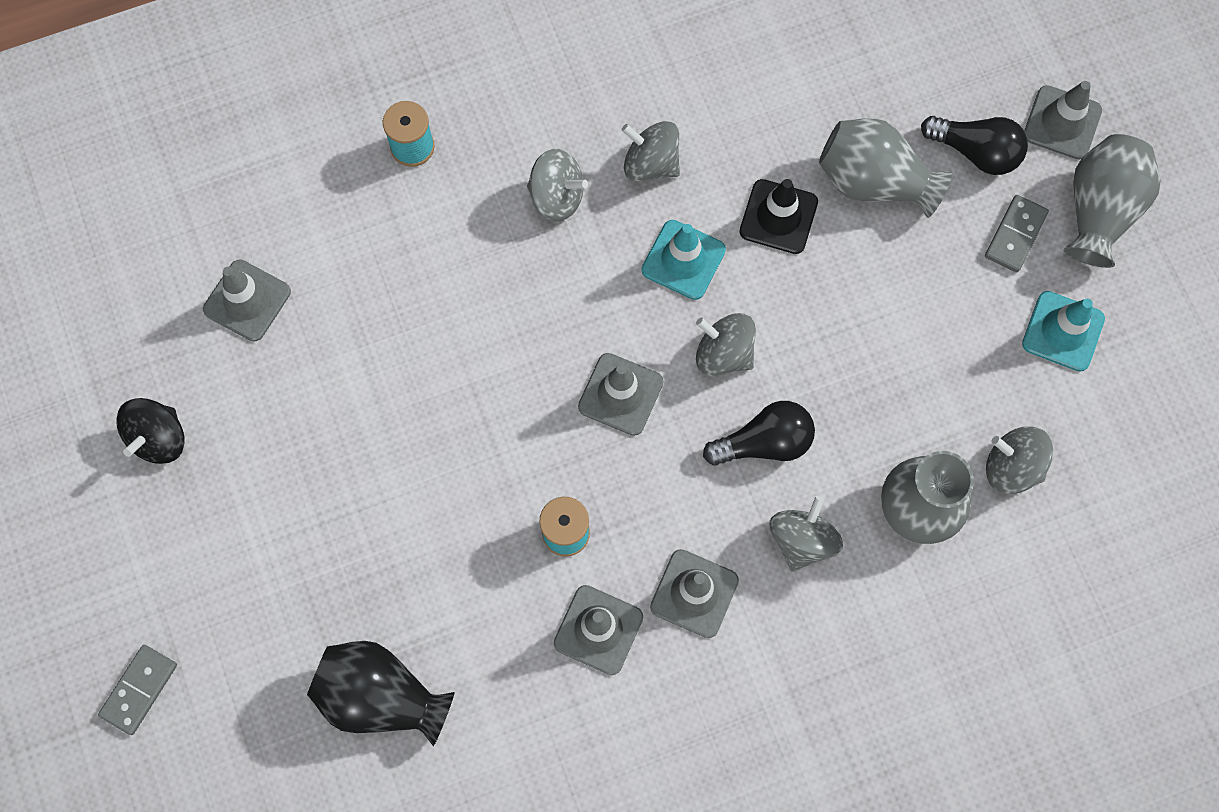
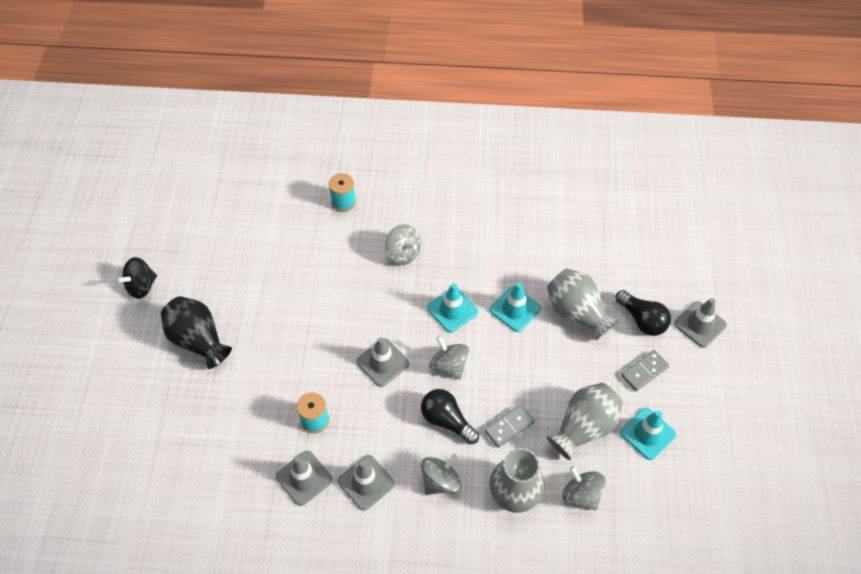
camera: 25 degrees right, 15 degrees down
(139, 690) = (58, 401): grey domino -> grey domino (509, 427)
(247, 300) = (222, 240): grey traffic cone -> none
(381, 697) = (172, 460): black vase -> black vase (198, 340)
(651, 164) = (460, 257): grey spinning top -> none
(764, 443) = (447, 420): black light bulb -> black light bulb turned 150 degrees counterclockwise
(778, 217) = (515, 309): black traffic cone -> turquoise traffic cone
(1099, 211) = (700, 379): grey vase -> grey vase (584, 427)

